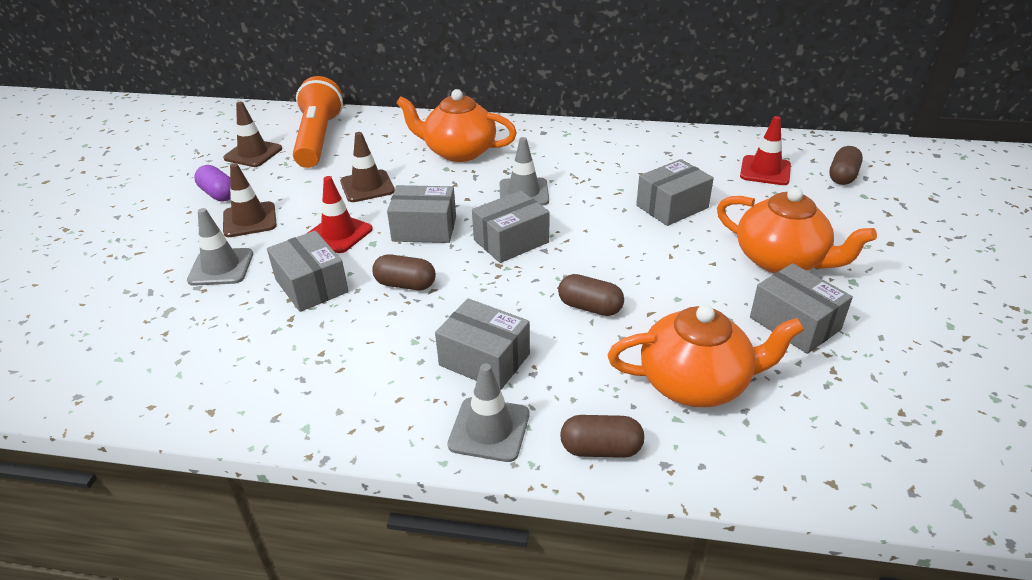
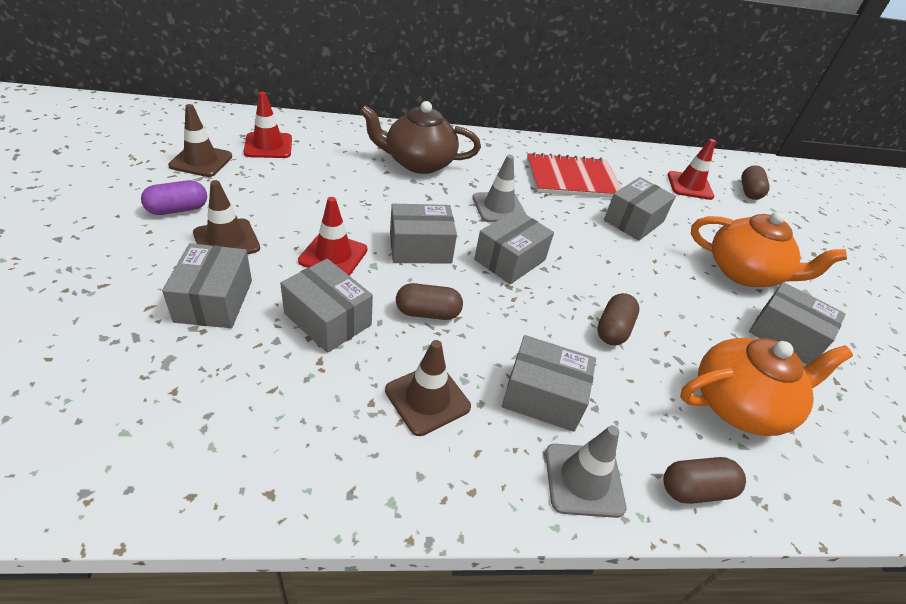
camera: 20 degrees left, 5 degrees up
(218, 194) = (178, 209): purple capsule -> purple capsule turned 60 degrees counterclockwise
(221, 267) = (214, 301): grey traffic cone -> grey box
(318, 139) = (268, 146): orange flashlight -> red traffic cone
(367, 186) = (342, 200): brown traffic cone -> brown traffic cone (427, 399)
(458, 152) = (418, 163): orange teapot -> brown teapot
(590, 307) = (613, 329): brown capsule -> brown capsule turned 75 degrees counterclockwise
(621, 165) = (572, 178): none -> red notebook

